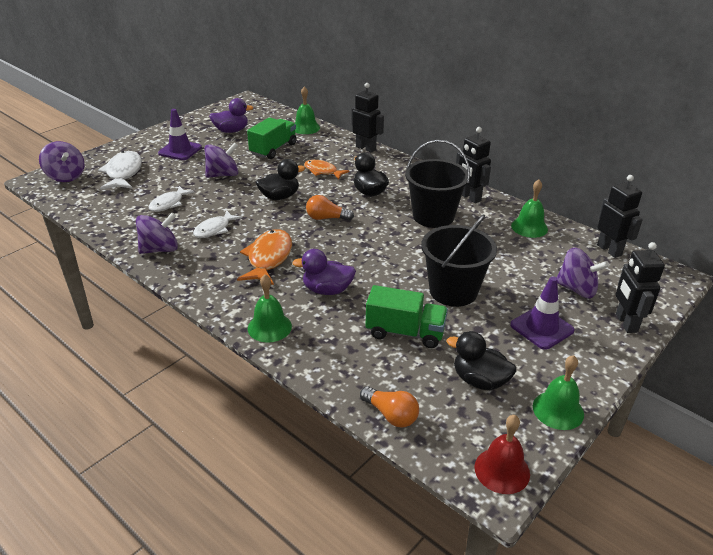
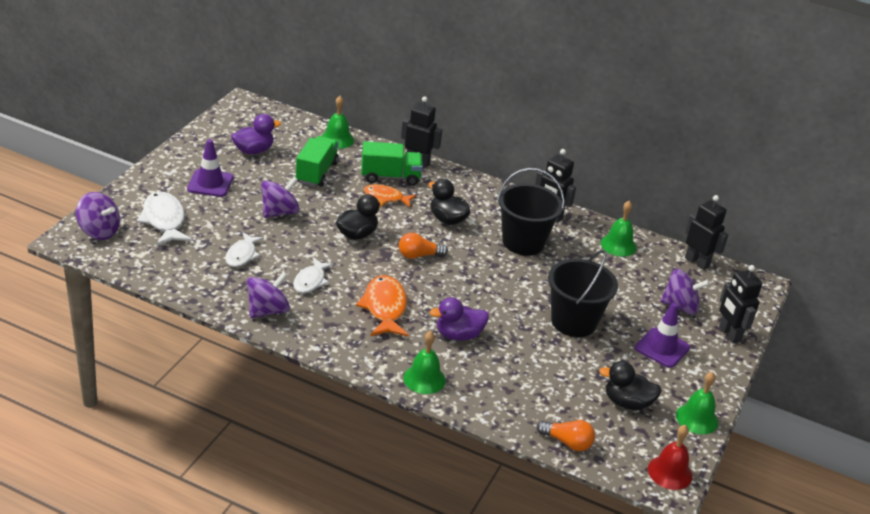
camera: 20 degrees left, 0 degrees up
(405, 332) = (548, 368): green truck -> green truck (390, 177)

